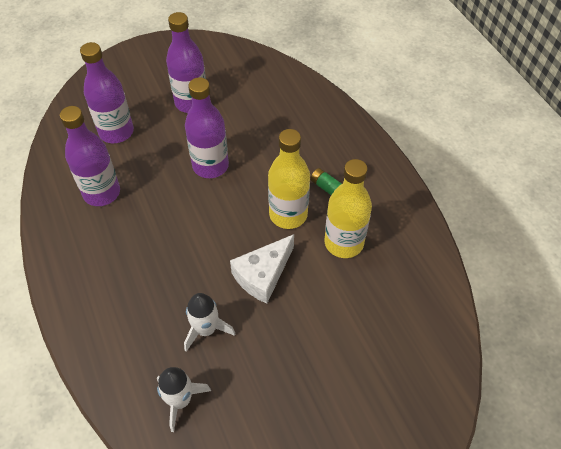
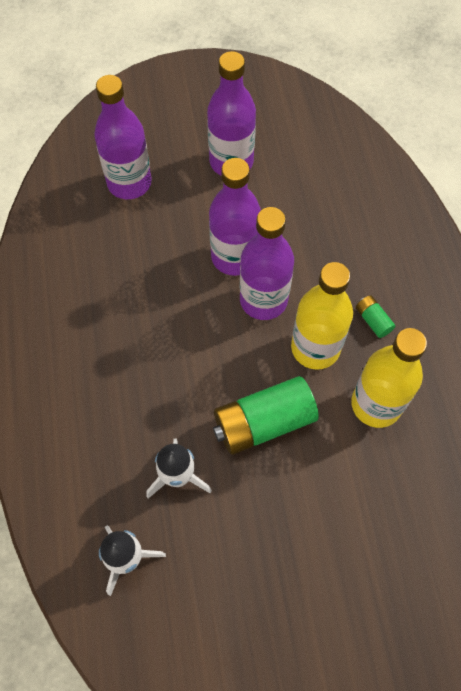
camera: 15 degrees right, 10 degrees up
(102, 193) = (94, 263): purple bottle -> purple bottle (263, 300)
(263, 275) = (263, 423): white cheese -> green battery

